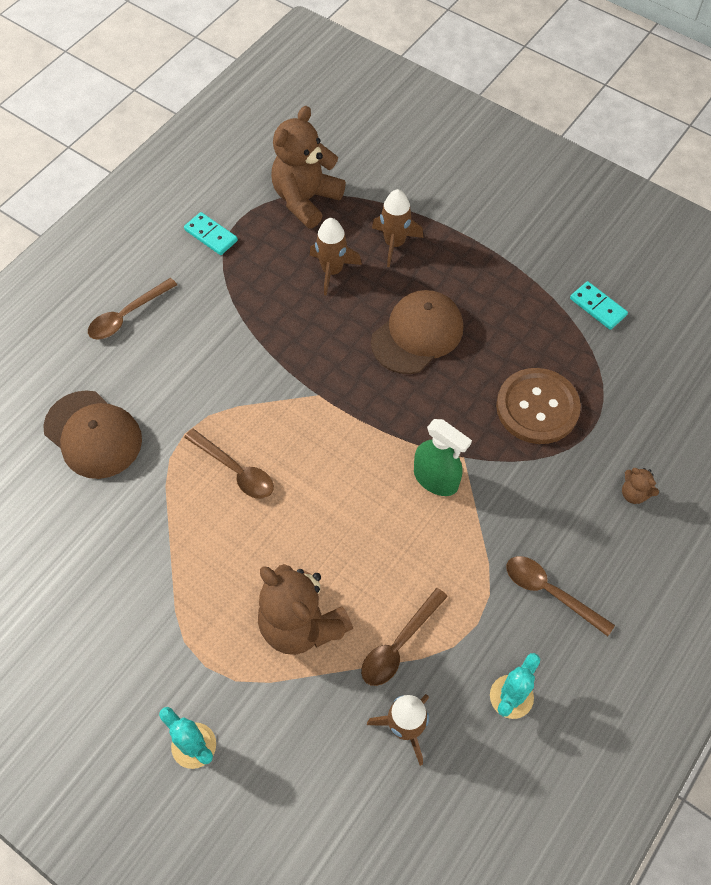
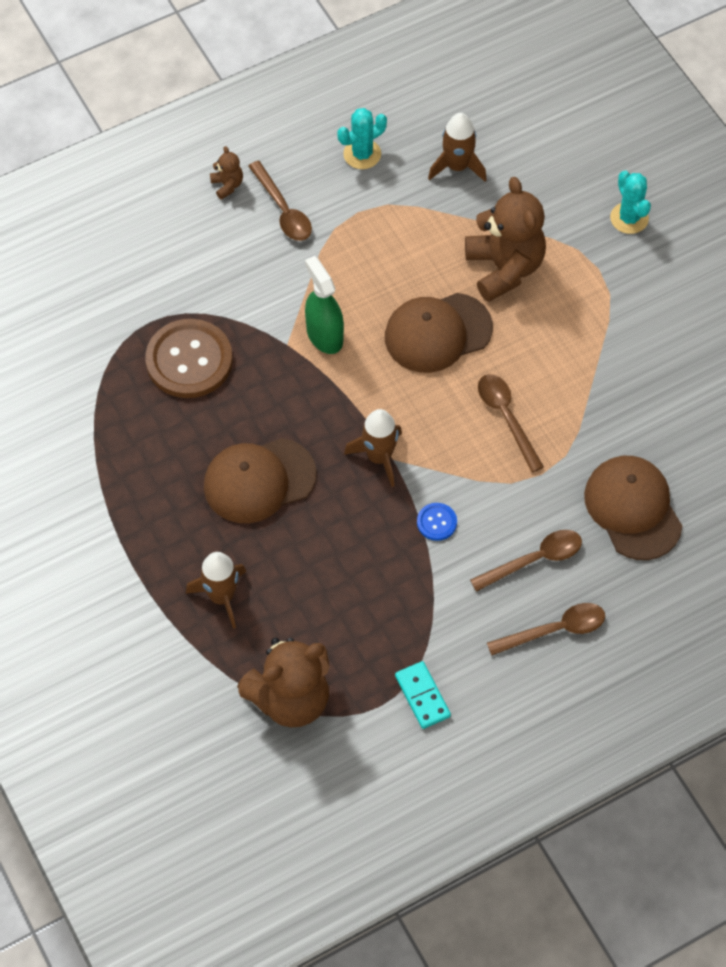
camera: 155 degrees left, 0 degrees up
(256, 358) = (436, 522): none -> blue button
(332, 271) = (308, 591): brown rocket -> brown rocket (379, 457)
(334, 525) = (437, 333): none -> brown cap
(399, 644) = (431, 222): brown spoon -> brown spoon (534, 560)
(598, 307) = (58, 433): turquoise domino -> none
(634, 493) = (156, 253): brown teddy bear -> brown teddy bear (227, 185)

